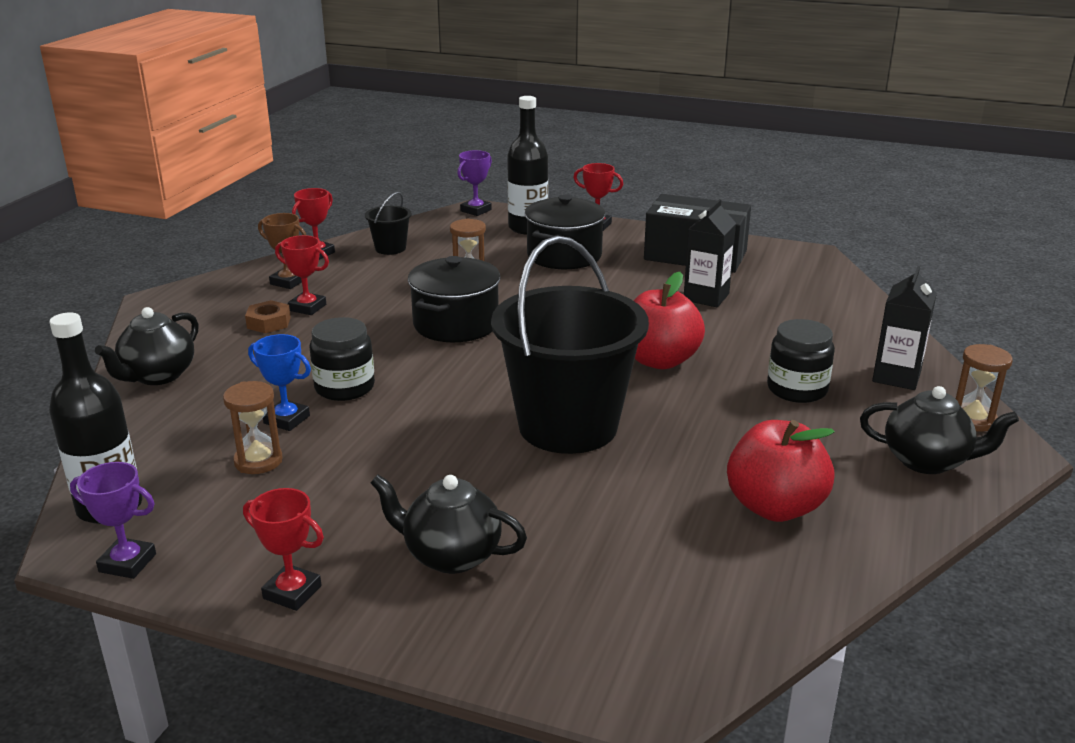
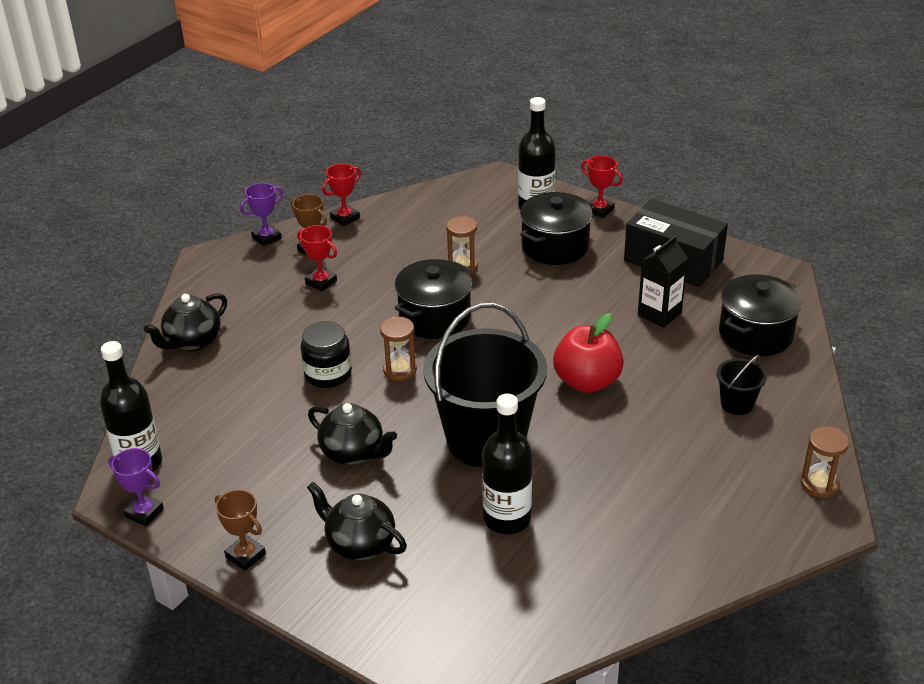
camera: 15 degrees right, 10 degrees up
(258, 461) = (248, 437): brown hourglass -> brown hourglass (400, 370)
(269, 322) = (287, 295): brown nut -> none
(286, 419) = (277, 400): blue trophy -> none
(292, 592) = (245, 555): red trophy -> brown trophy
(390, 248) = (407, 219): black bucket -> black bucket (737, 404)
(476, 210) = (497, 178): purple trophy -> purple trophy (266, 238)
(632, 501) = (507, 519): none -> black bottle
(774, 507) = (612, 542): red apple -> none
(797, 389) = (687, 430): black jar -> none
(817, 303) = (755, 334): none -> black pot
(896, 377) = (780, 429): black carton -> none
(927, 461) = (756, 519): black teapot -> black teapot (353, 453)

